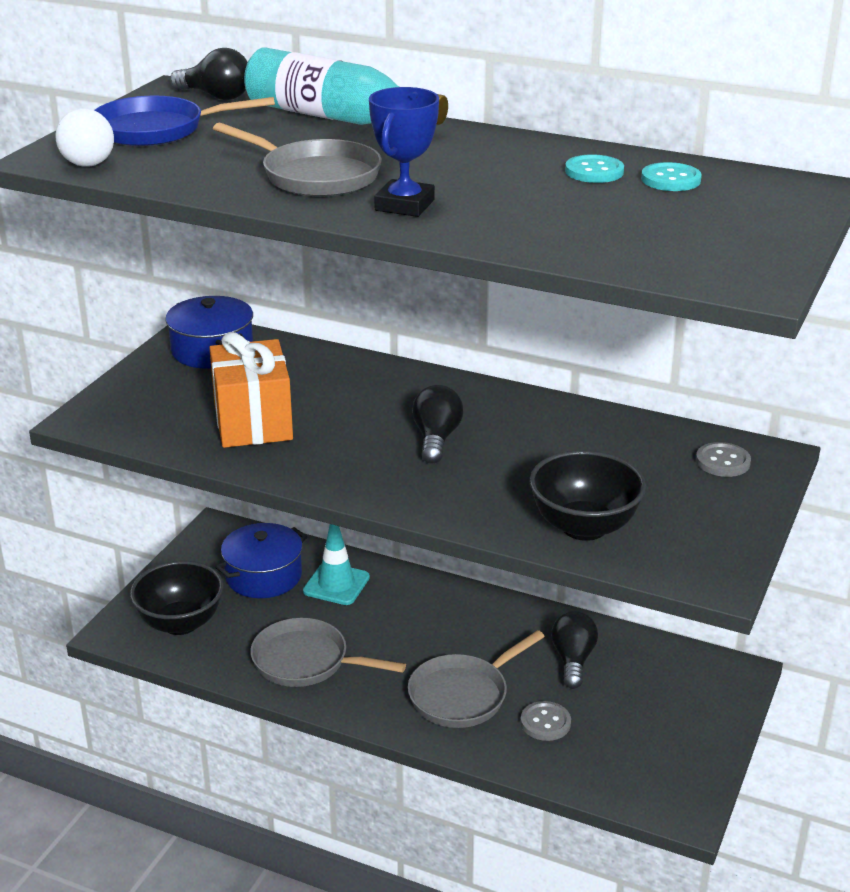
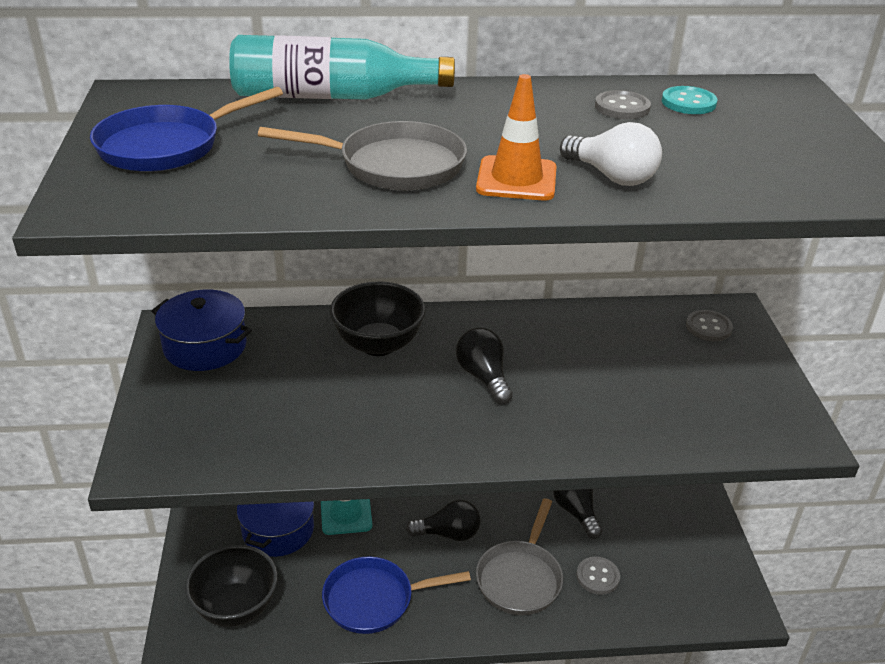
camera: 30 degrees left, 5 degrees up
(86, 159) = (129, 199): white light bulb -> white light bulb (611, 176)
(216, 96) = (183, 95): black light bulb -> black light bulb (448, 534)
(253, 422) = (311, 413): orange gift -> none
(306, 661) = (374, 600): grey pan -> blue pan
(404, 205) = (516, 179): blue trophy -> orange traffic cone
(584, 527) = (672, 424): black bowl -> black bowl (378, 344)
(594, 171) = (622, 107): turquoise button -> grey button

